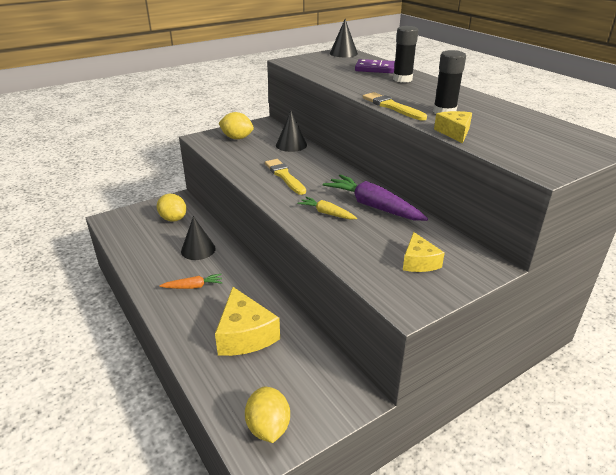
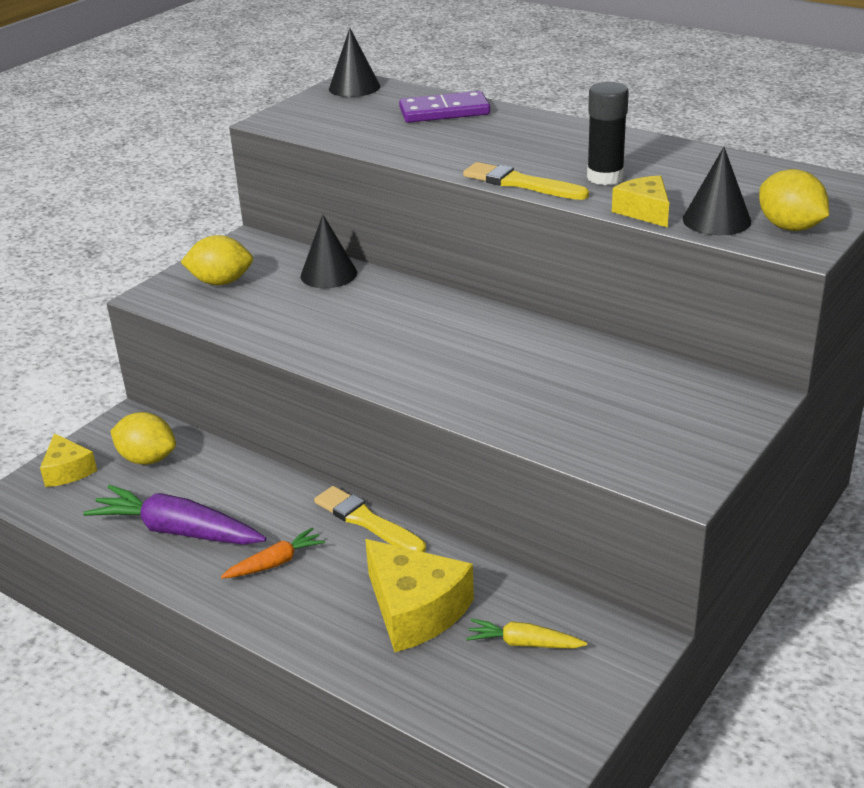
camera: 20 degrees left, 0 degrees up
(198, 250) = (236, 500): black cone -> black cone (716, 220)
(268, 427) = (539, 722): yellow lemon -> yellow lemon (790, 227)
(284, 176) = (361, 334): yellow brush -> yellow brush (367, 521)
(327, 213) = (477, 380): yellow carrot -> yellow carrot (524, 643)
(373, 206) = (538, 351): purple carrot -> purple carrot (177, 531)
(402, 79) = (496, 126): black glue stick -> none
(419, 262) = (659, 419): yellow cheese -> yellow cheese (67, 471)

